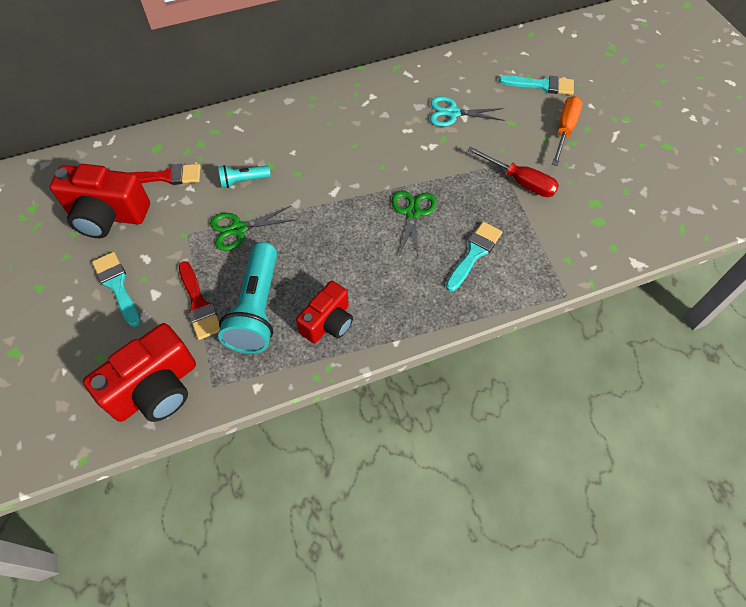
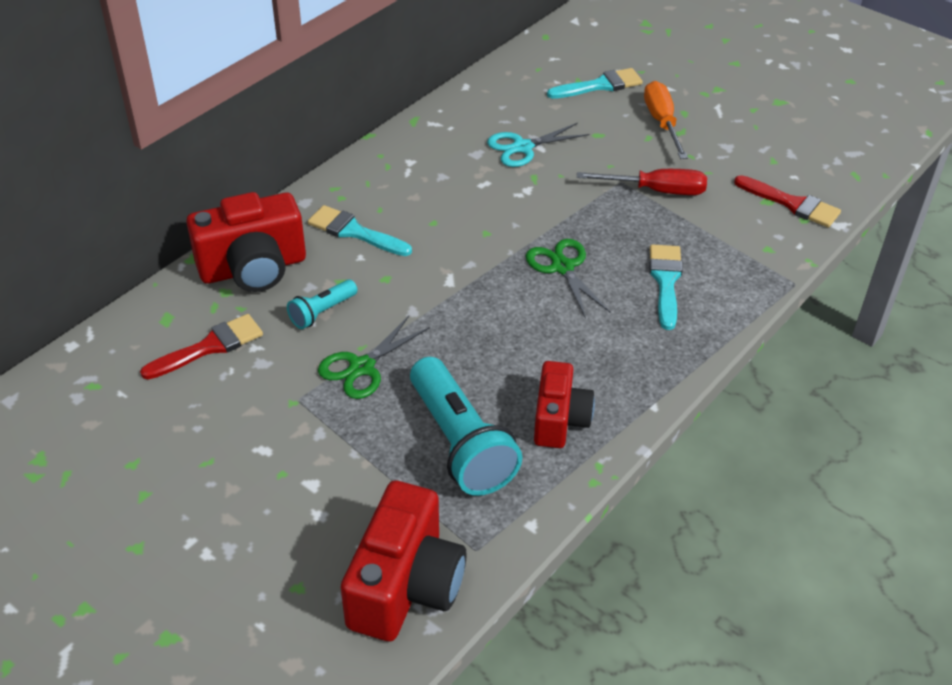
camera: 30 degrees left, 15 degrees down
(108, 216) = (165, 423): red camera -> red camera (253, 268)
(117, 285) = (250, 497): turquoise brush -> turquoise brush (354, 232)
(199, 304) = (381, 470): red brush -> red brush (792, 204)

